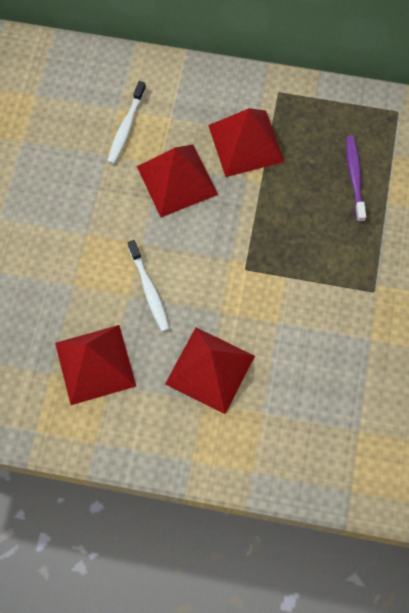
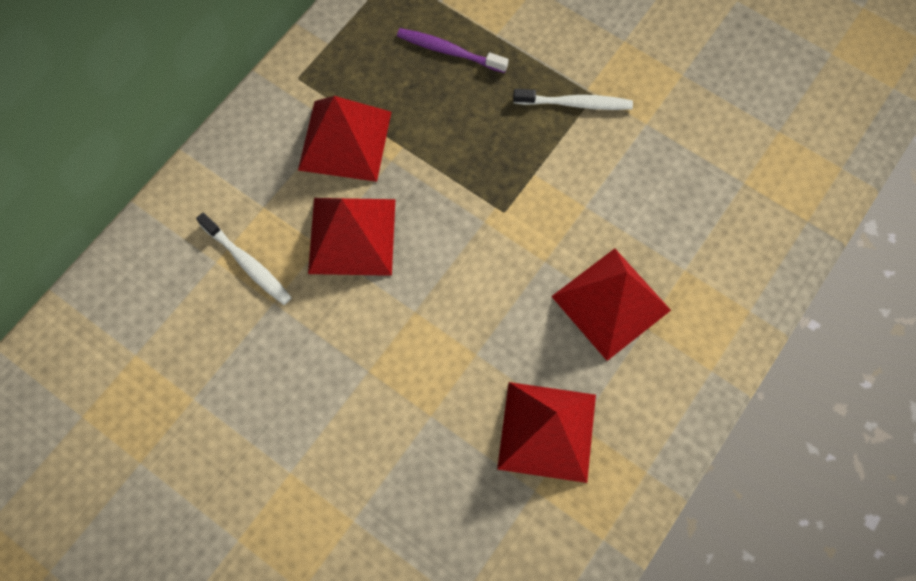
camera: 65 degrees left, 0 degrees up
(149, 290) = (480, 328): white toothbrush -> white toothbrush (575, 103)

